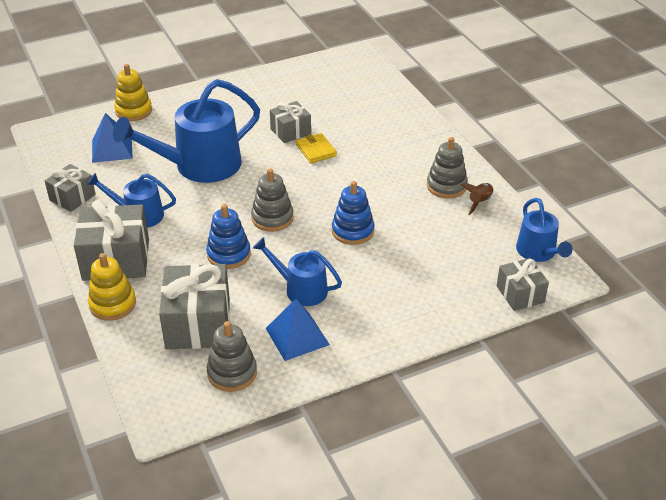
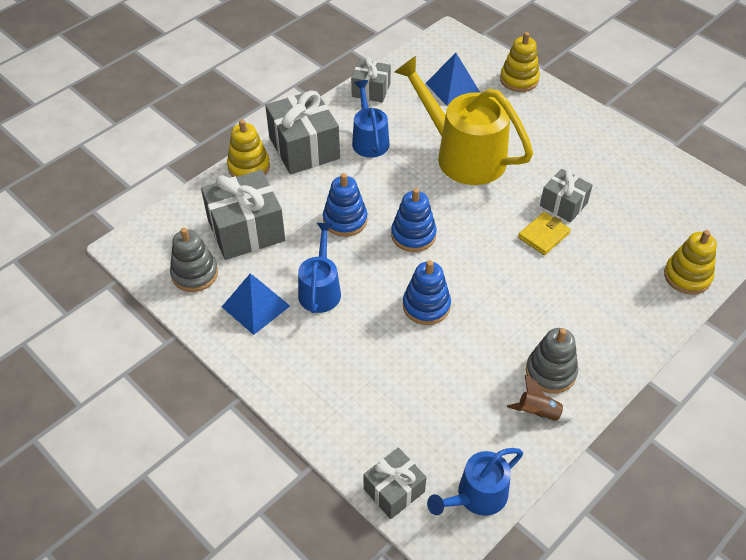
camera: 70 degrees right, 10 degrees up
(200, 166) = (463, 155): blue watering can -> yellow watering can
(272, 218) = (413, 235): grey stacking toy -> blue stacking toy
(392, 99) = (687, 276): none -> yellow stacking toy

